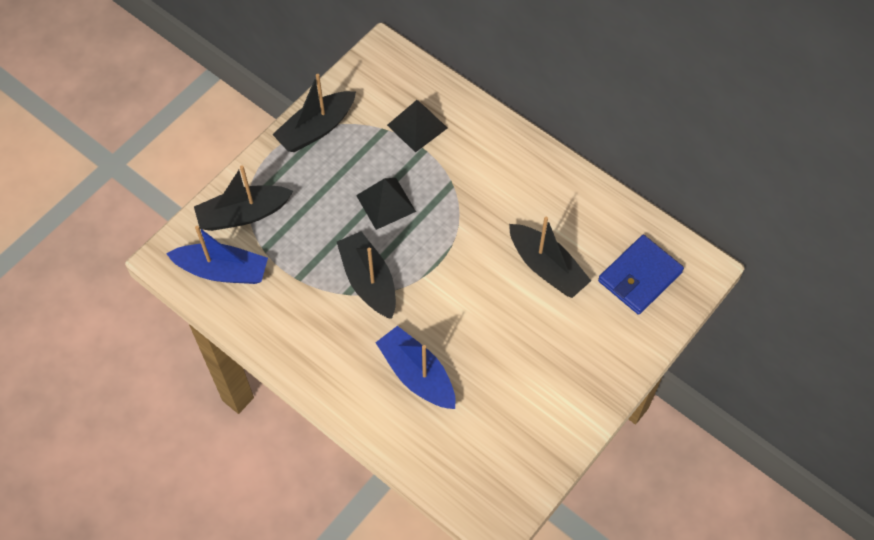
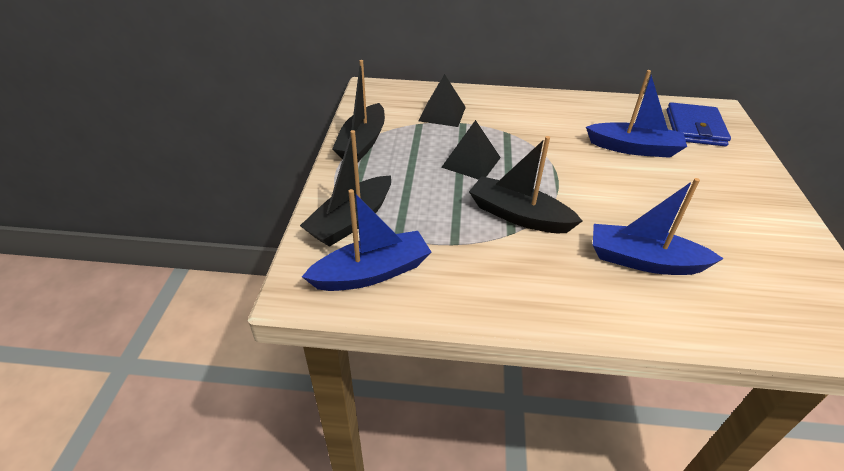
camera: 35 degrees left, 20 degrees down
(547, 267) = (634, 148): black boat -> blue boat

